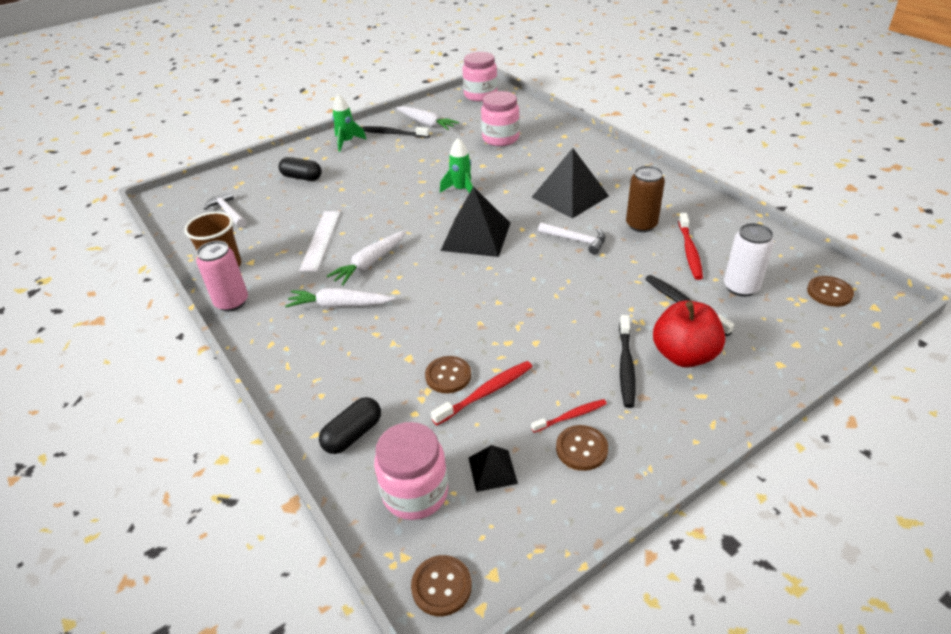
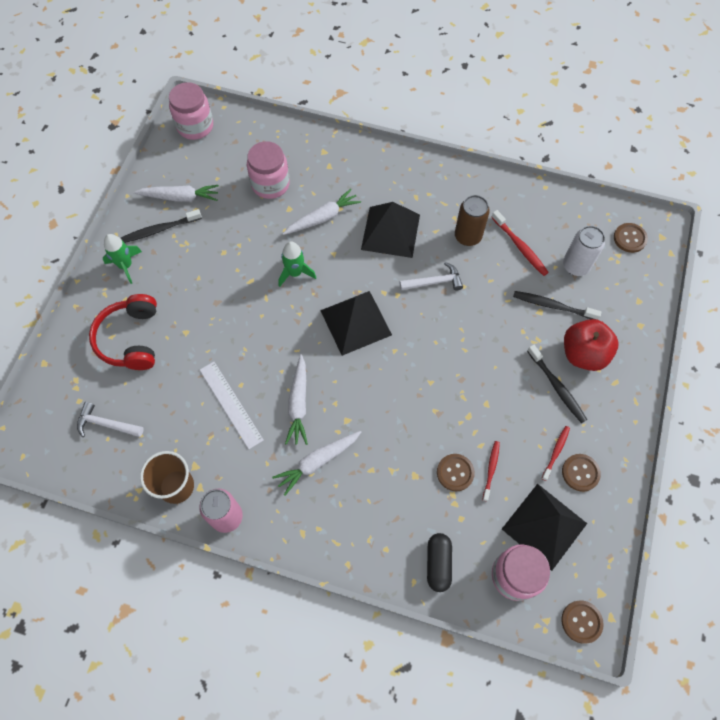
camera: 40 degrees left, 25 degrees up
(302, 177) = (131, 339): black capsule -> red headphones
(486, 393) = (491, 469): red toothbrush -> red toothbrush, size x0.66
(492, 470) = (544, 526): black pyramid -> black pyramid, size x2.01
(520, 169) = (323, 218): none -> white carrot

